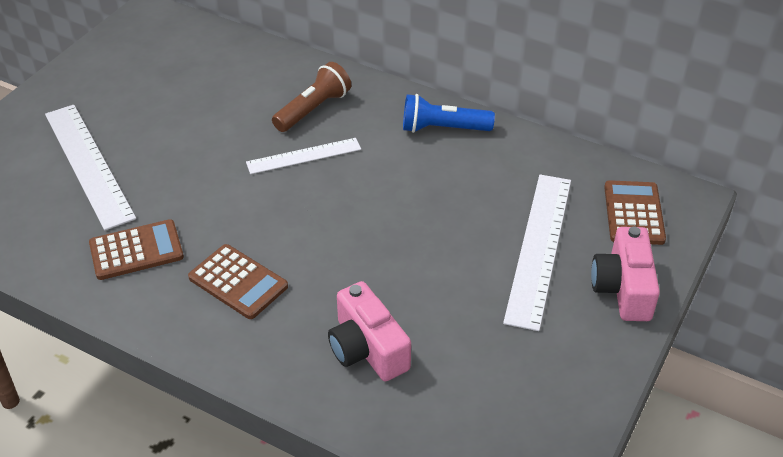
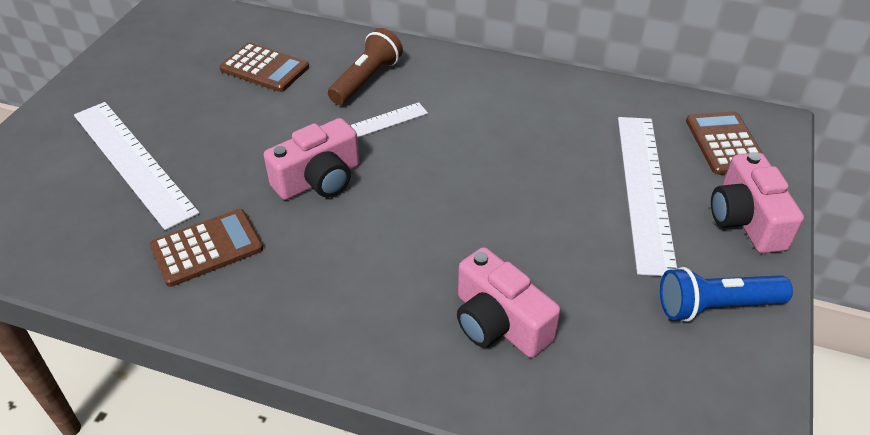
camera: 10 degrees left, 0 degrees up
(238, 282) = (332, 268): brown calculator -> brown calculator (264, 68)
(246, 201) = (319, 180): none -> pink camera
(442, 129) = (505, 84): blue flashlight -> blue flashlight (715, 306)

